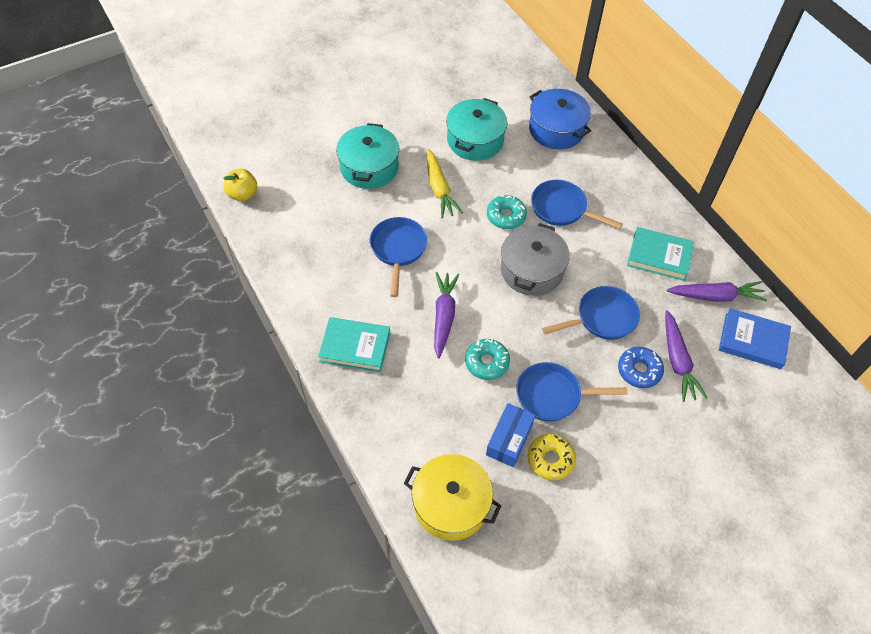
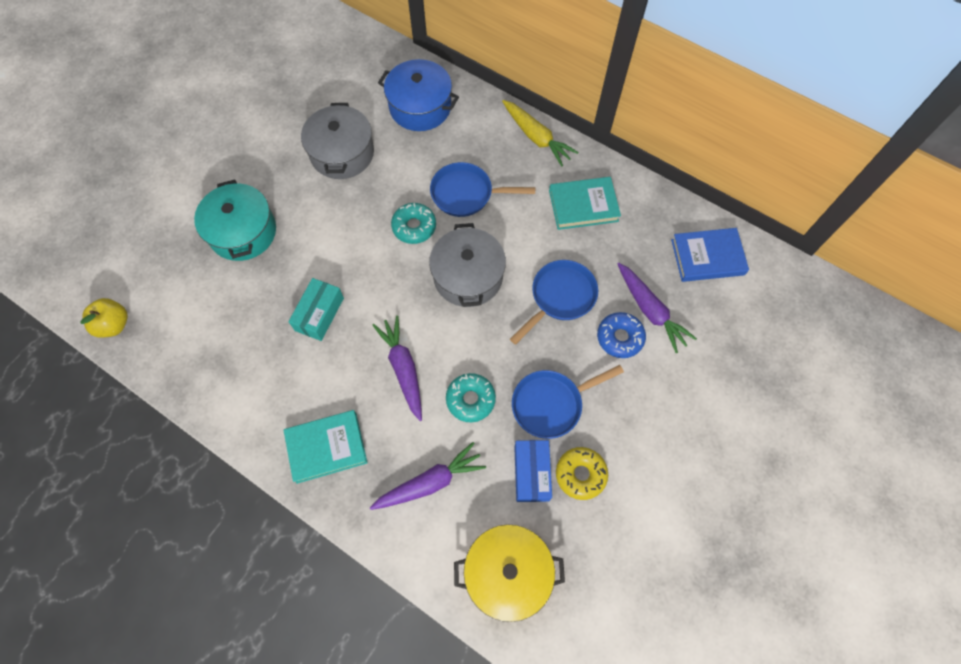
camera: 25 degrees left, 10 degrees up
(398, 249) = (319, 314): blue pan -> turquoise box
(439, 189) = (330, 225): yellow carrot -> yellow carrot (536, 137)
(475, 140) = (342, 153): turquoise pot -> grey pot
(715, 296) = (654, 225): purple carrot -> purple carrot (430, 482)

